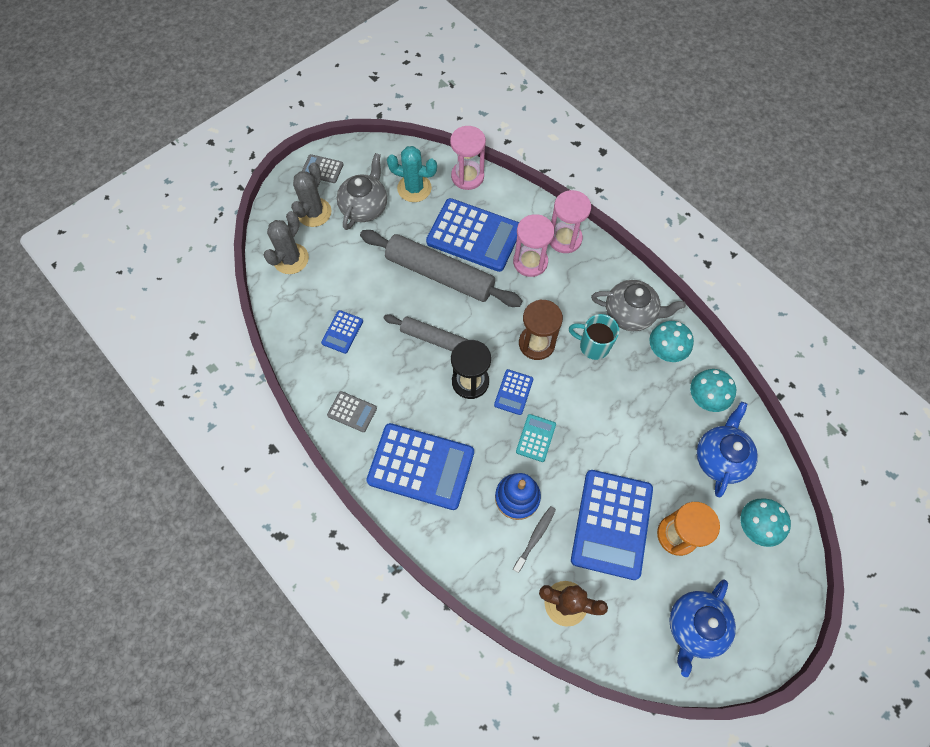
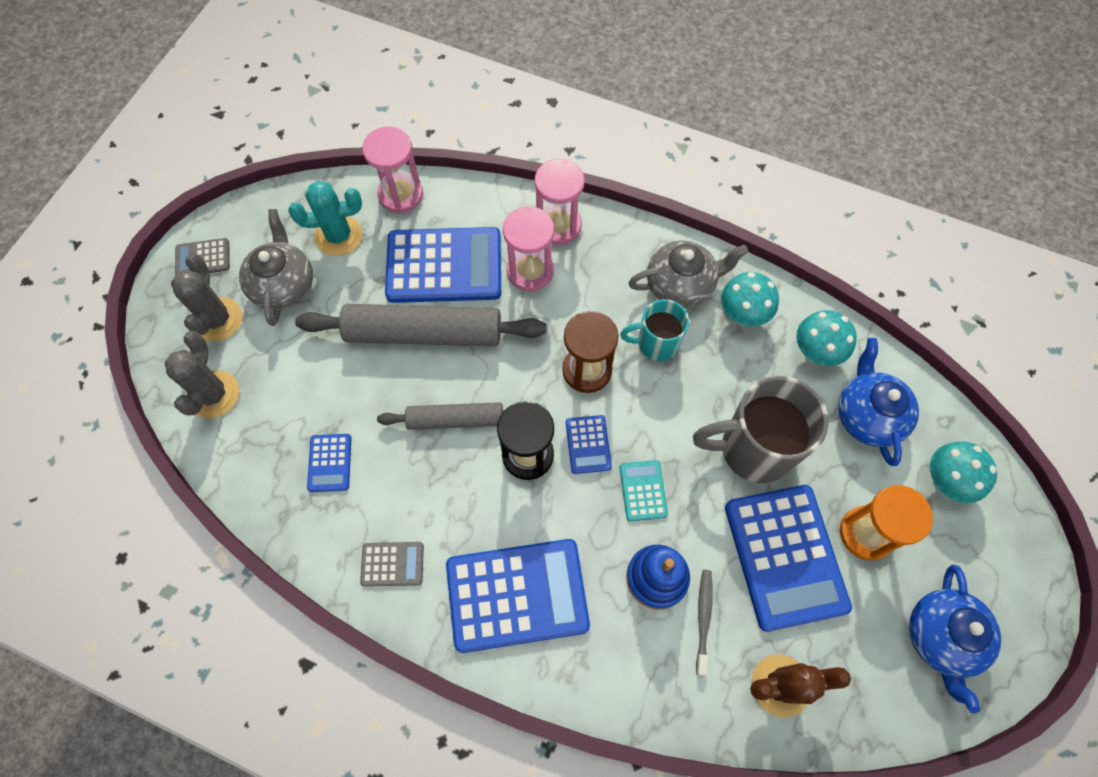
camera: 25 degrees left, 0 degrees up
(625, 444) = (753, 449): none -> grey mug

